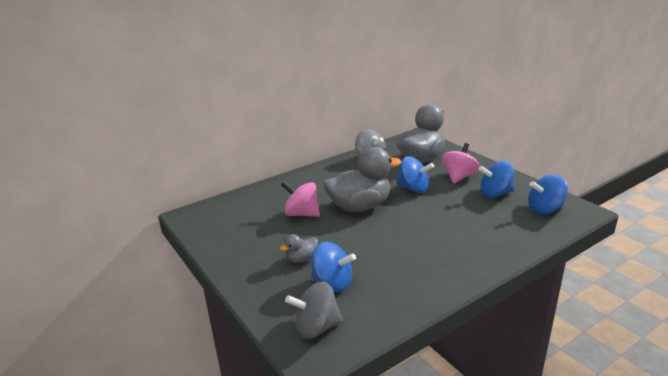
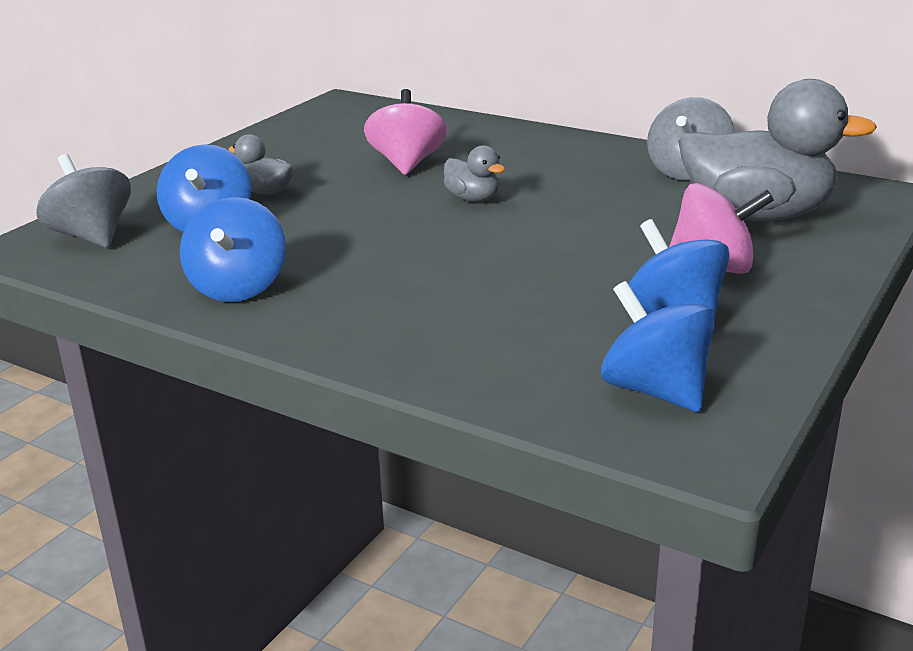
camera: 65 degrees right, 0 degrees up
(360, 207) = (473, 199): grey duck -> grey duck, size x0.45
(413, 188) = (598, 230): blue spinning top -> blue spinning top (238, 288)

